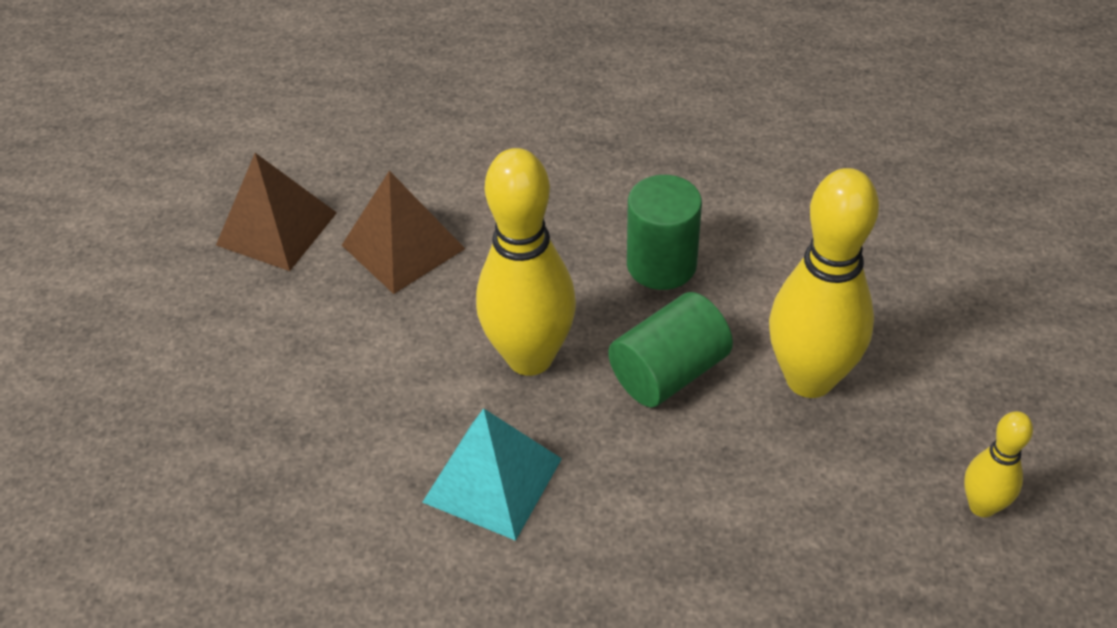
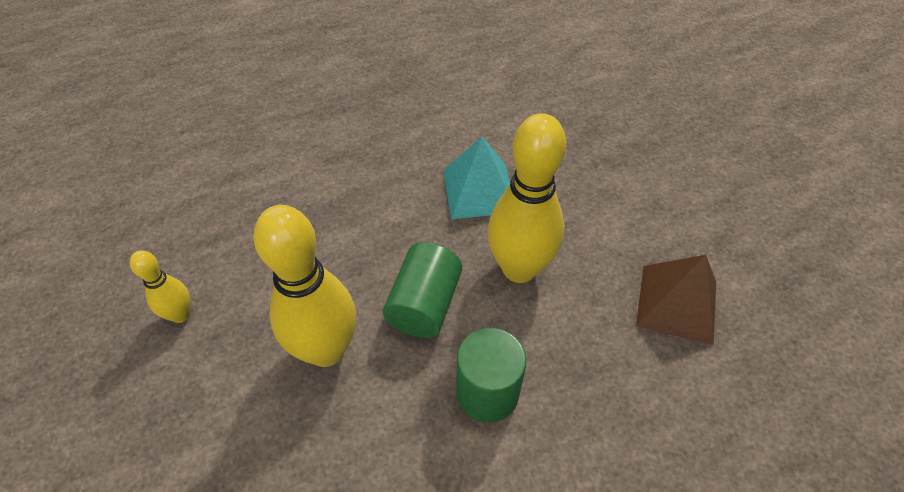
camera: 145 degrees right, 5 degrees up
(277, 228) = (770, 271): brown pyramid -> none

